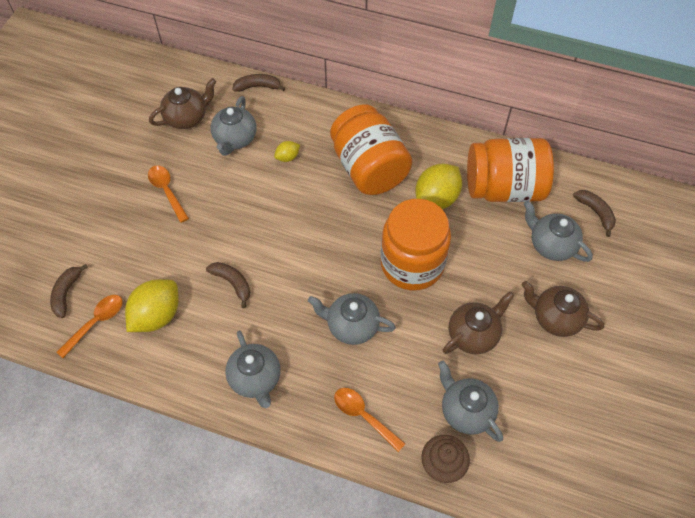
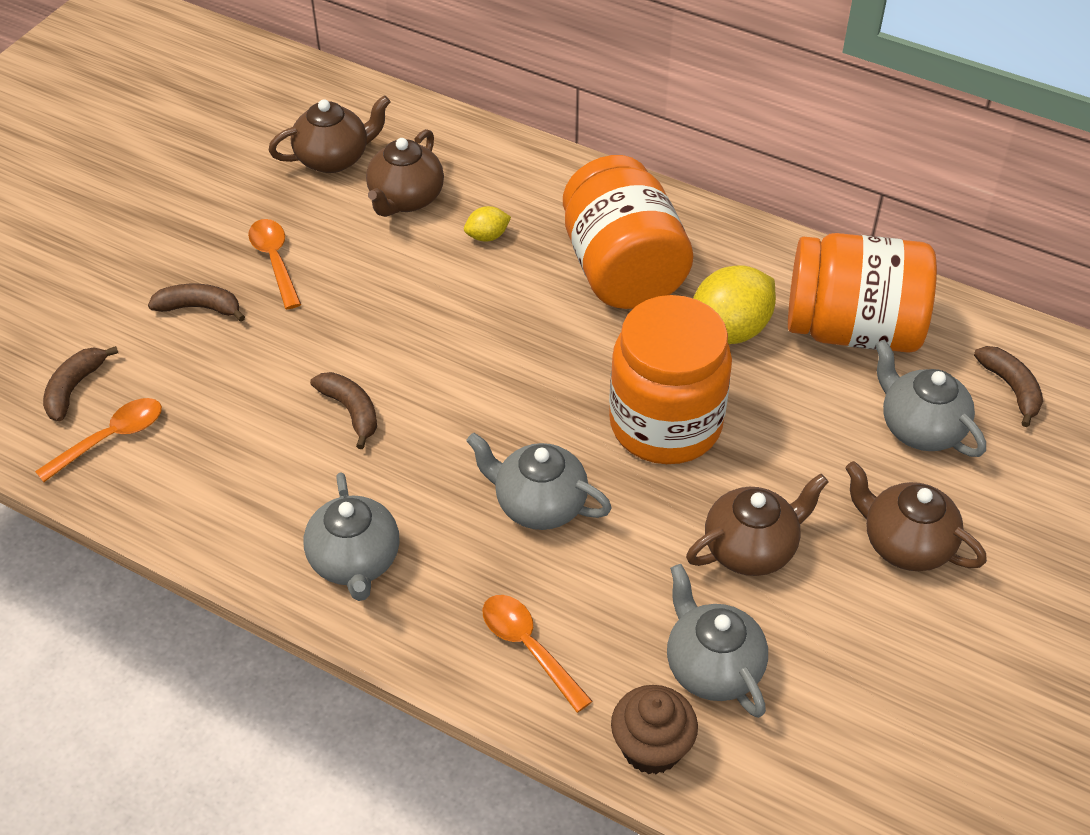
camera: 10 degrees right, 10 degrees down
(157, 315) = (213, 442): yellow lemon -> none
(235, 139) = (405, 199): grey teapot -> brown teapot
(258, 87) = (461, 127): brown banana -> brown banana (199, 308)

